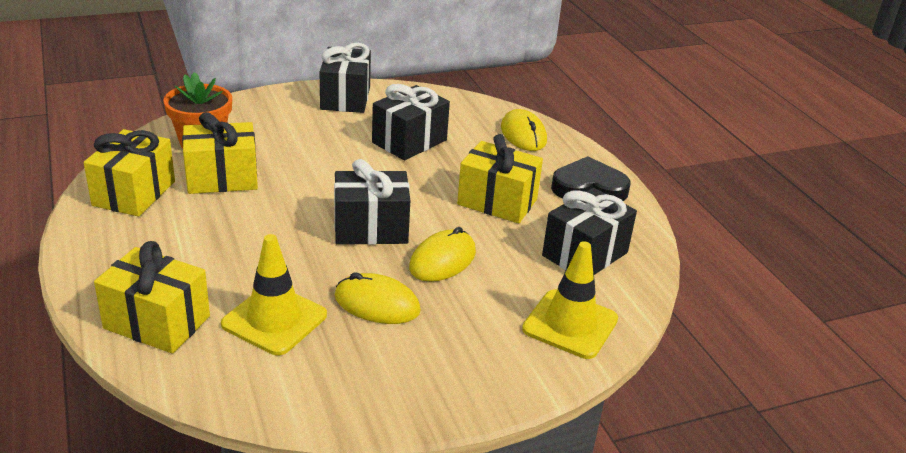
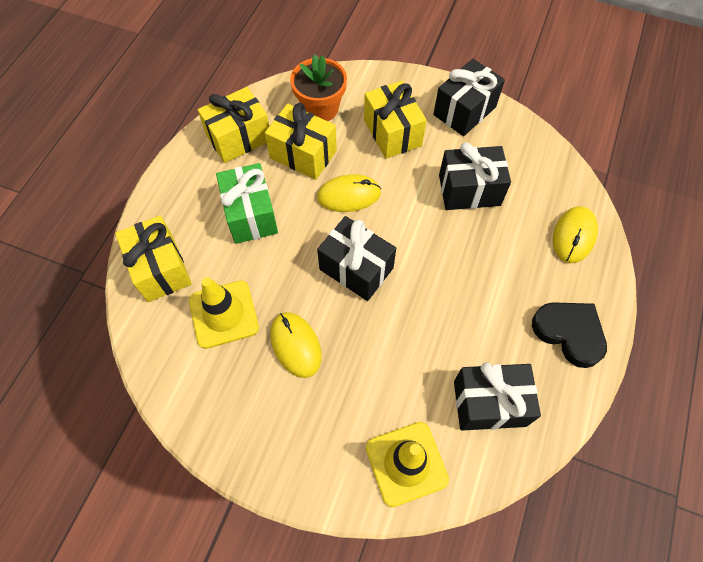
camera: 45 degrees right, 30 degrees up
(216, 240) = (250, 215): none -> green gift
(442, 260) = (376, 334): yellow mouse -> yellow mouse (349, 195)
(497, 202) = (475, 300): yellow gift -> yellow gift (392, 133)

